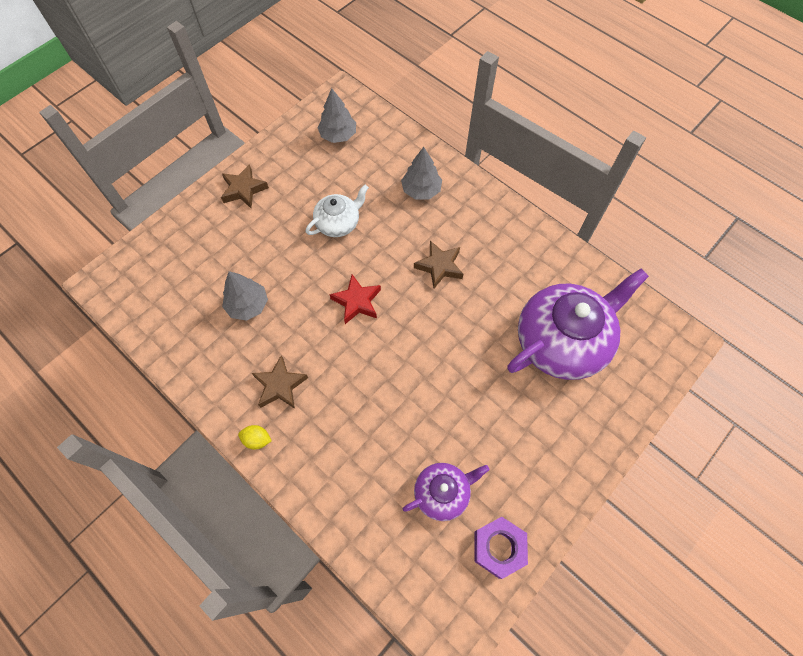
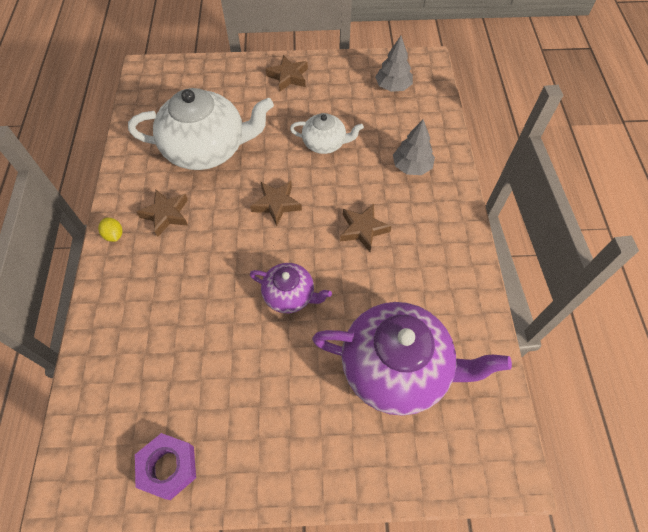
camera: 45 degrees right, 5 degrees down
(248, 305) = (207, 149): grey tree -> white teapot
(357, 301) = (276, 204): red star -> brown star
(442, 493) = (178, 386): purple teapot -> purple teapot (290, 295)

